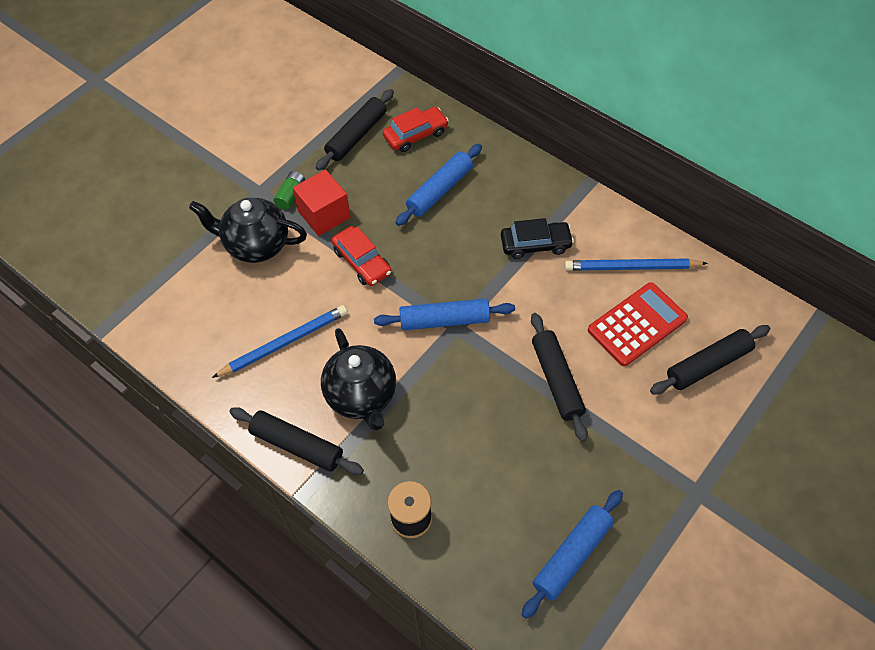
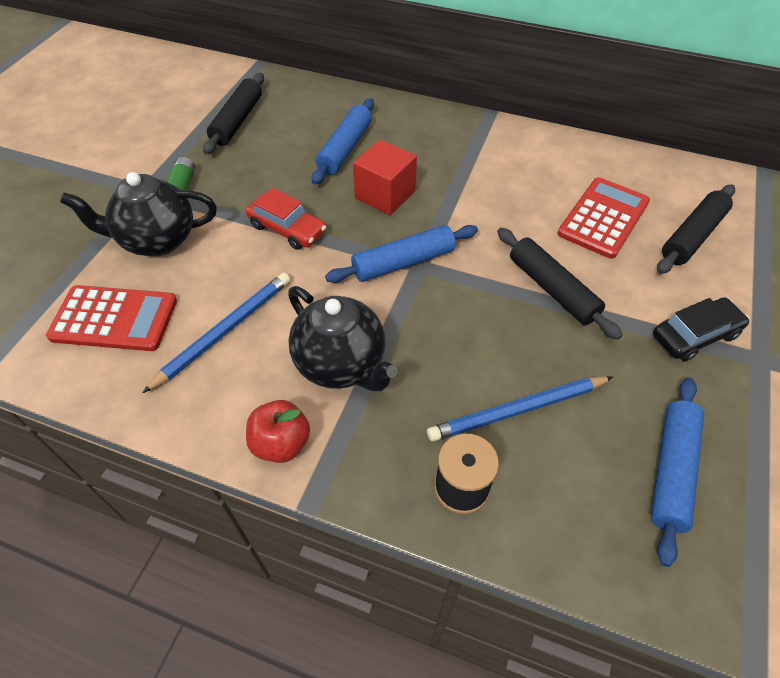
camera: 20 degrees left, 5 degrees down
(207, 309) = (114, 319): none -> red calculator
(297, 445) = (281, 443): black rolling pin -> red apple
(324, 214) = (227, 195): red cube -> red cube (385, 194)
(416, 135) = (300, 108): red car -> none
(535, 244) = (465, 173): black car -> black car (695, 335)
(632, 267) = (569, 171): blue pencil -> blue pencil (518, 410)

